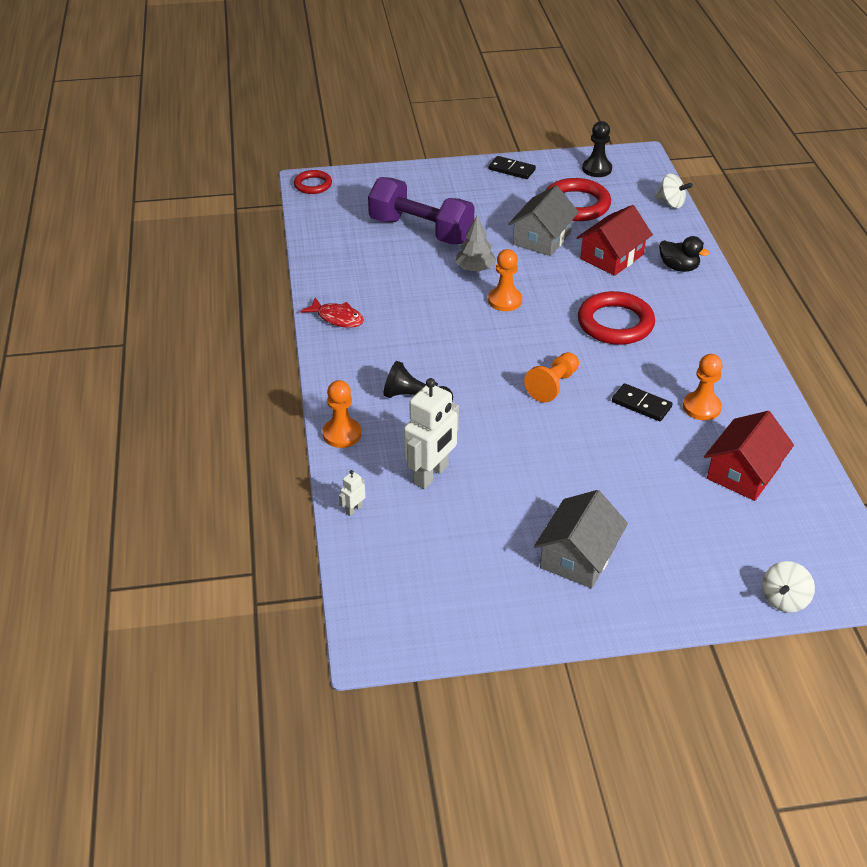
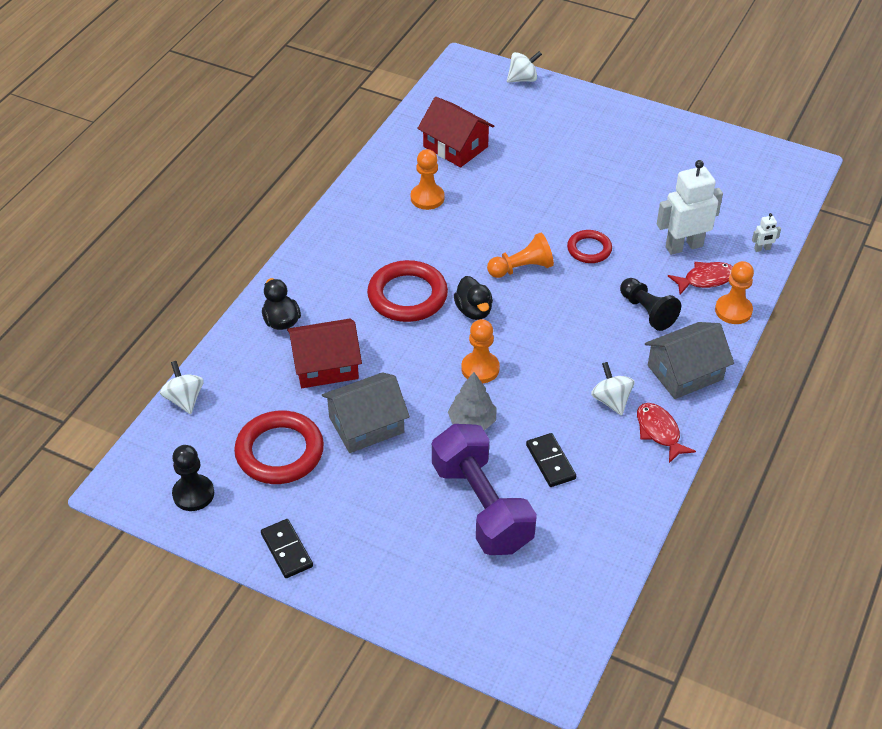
camera: 145 degrees left, 5 degrees up
(313, 185) = (550, 666): red ring -> red ring (589, 249)
(387, 451) = (705, 279): none -> red fish
(389, 322) = (611, 400): none -> white spinning top
(554, 336) = (474, 311): none -> black duck
(578, 556) = (625, 152): grey house -> grey house (685, 372)
(641, 405) = (470, 221): black domino -> black domino (550, 462)
(743, 472) = (455, 146): red house -> red house turned 60 degrees clockwise

